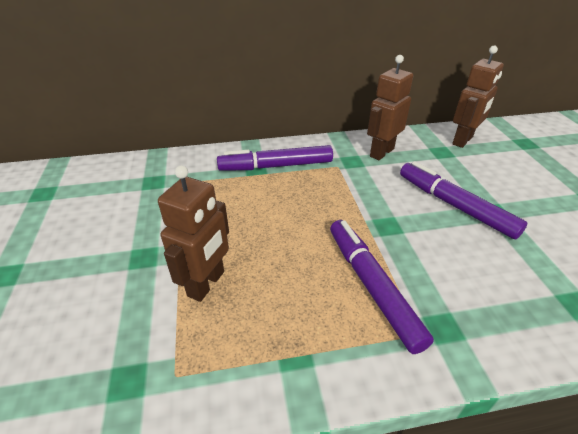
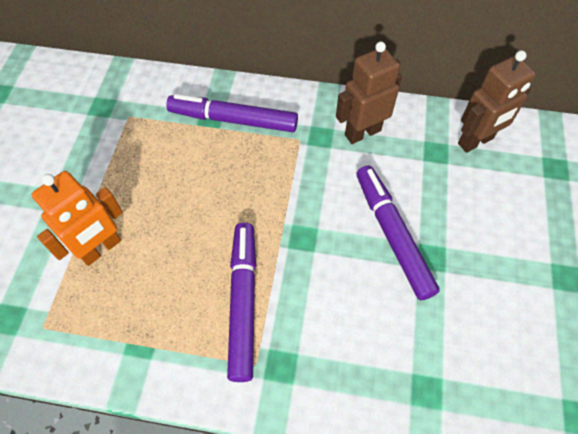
camera: 20 degrees right, 20 degrees up
(206, 284) = (101, 249): brown robot -> orange robot

